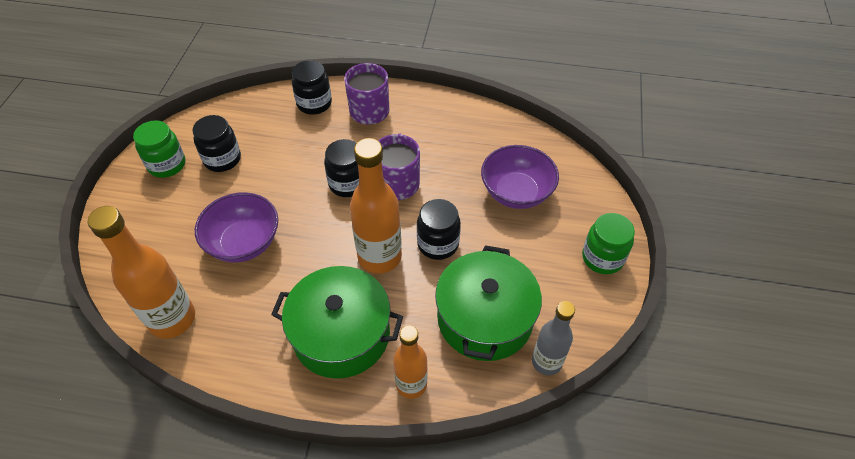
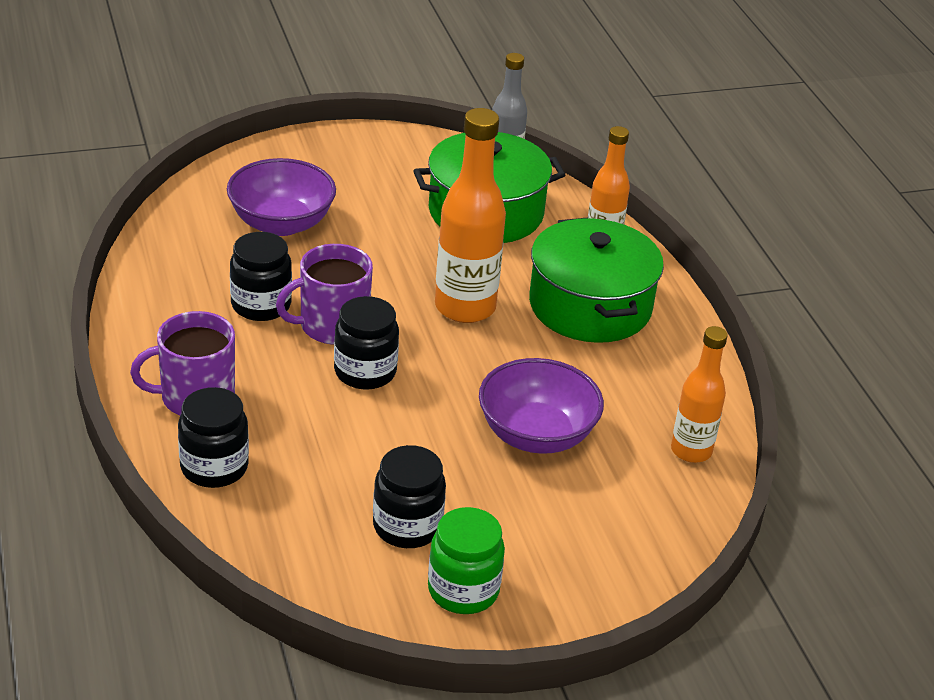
camera: 120 degrees left, 15 degrees down
(172, 319) = (691, 451): orange bottle -> orange bottle, size x0.62
(438, 244) = (410, 267): black jar -> black jar (261, 305)
(602, 258) = (342, 149): green jar -> none

